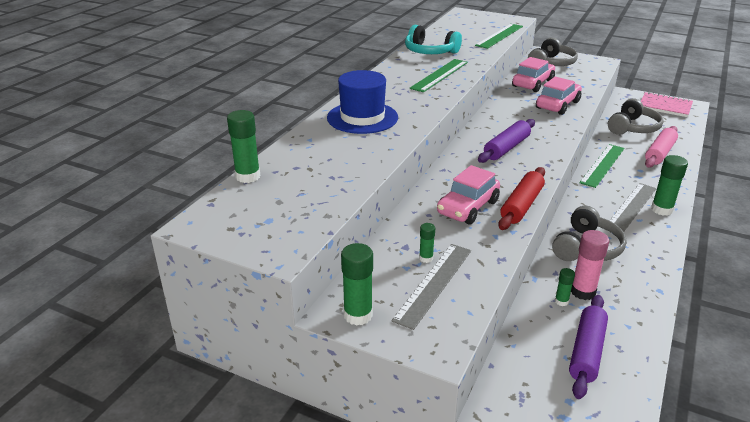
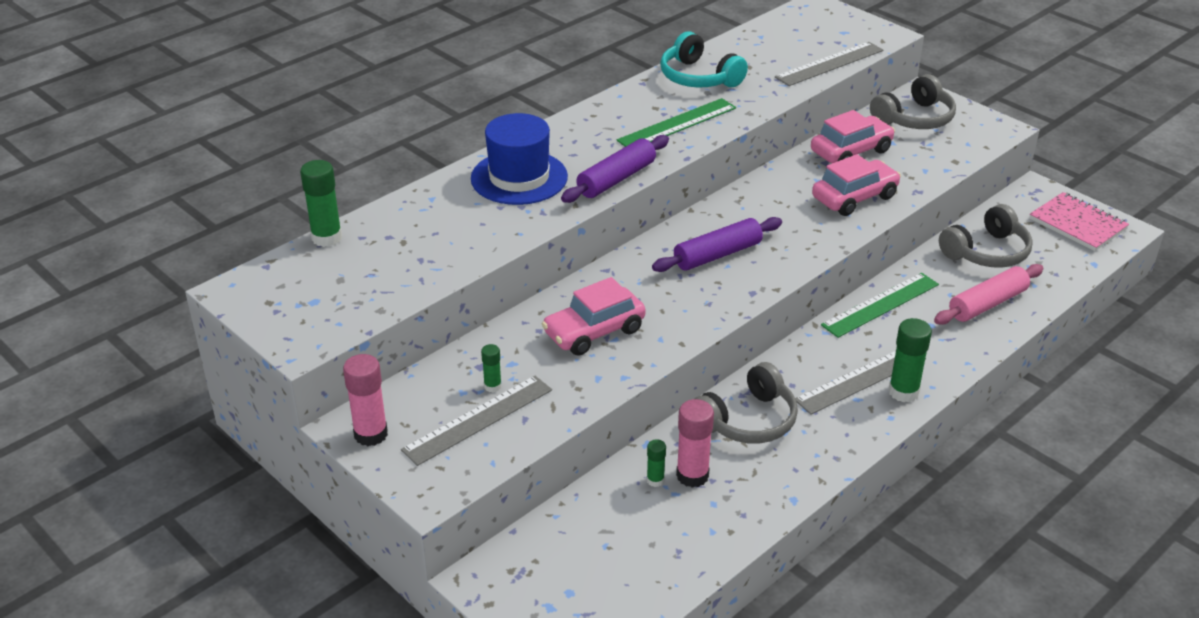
camera: 20 degrees right, 5 degrees up
(358, 315) = (371, 434): green glue stick -> pink glue stick
(499, 36) = (829, 64): green ruler -> grey ruler
(521, 205) = (664, 345): red rolling pin -> none
(586, 352) = (634, 546): purple rolling pin -> purple rolling pin (616, 179)

